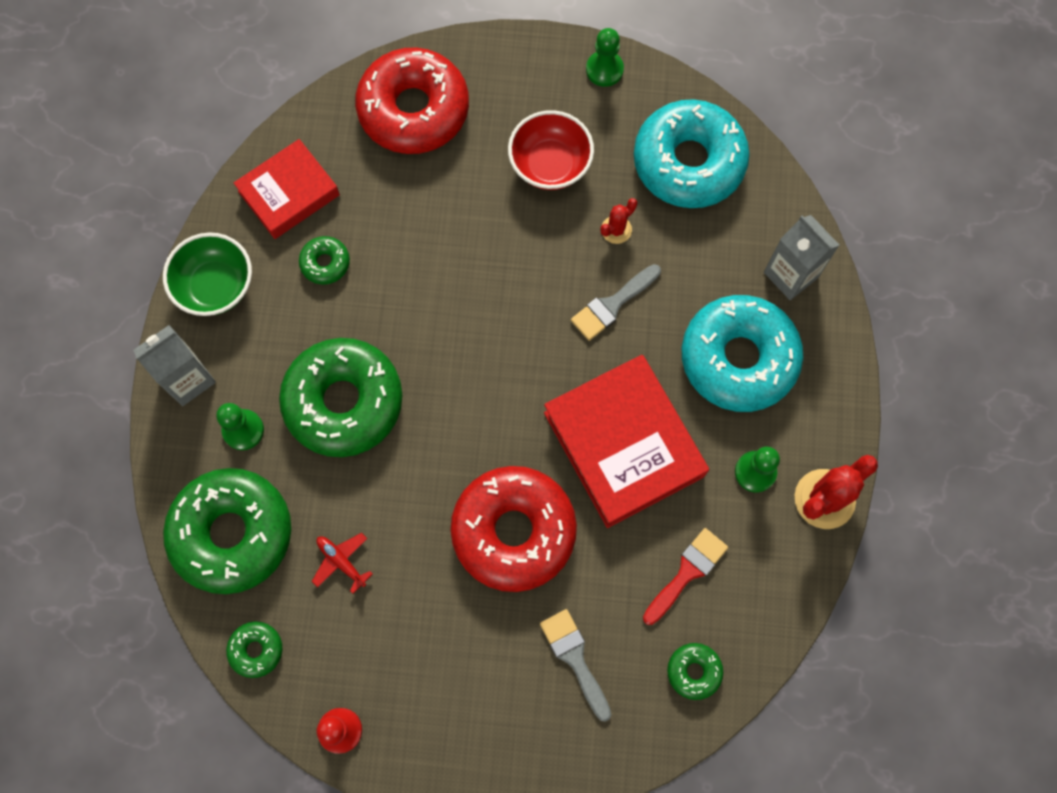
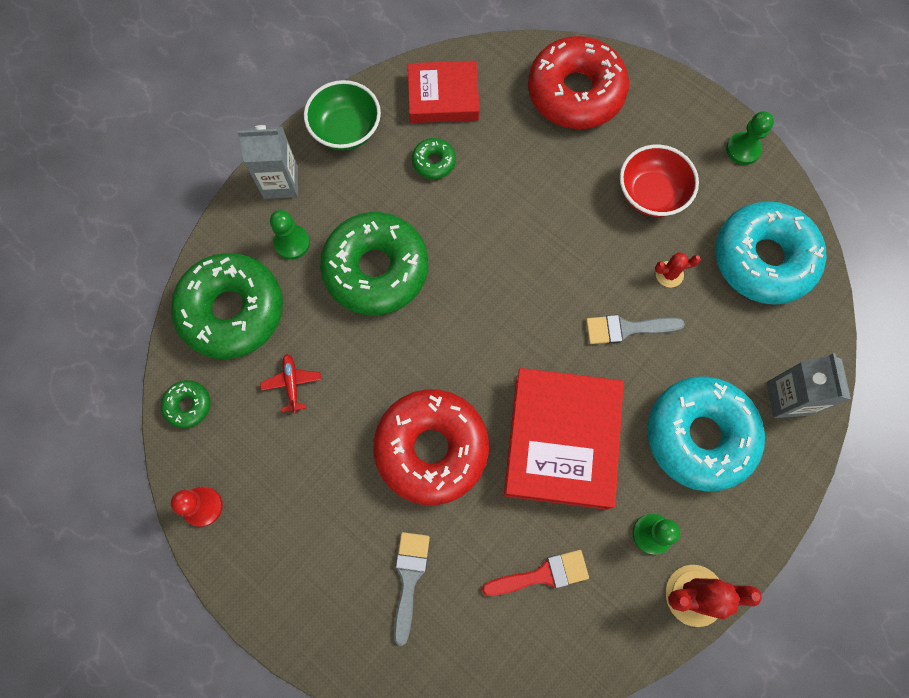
camera: 35 degrees right, 0 degrees up
(694, 671) = (493, 656): green donut -> none

